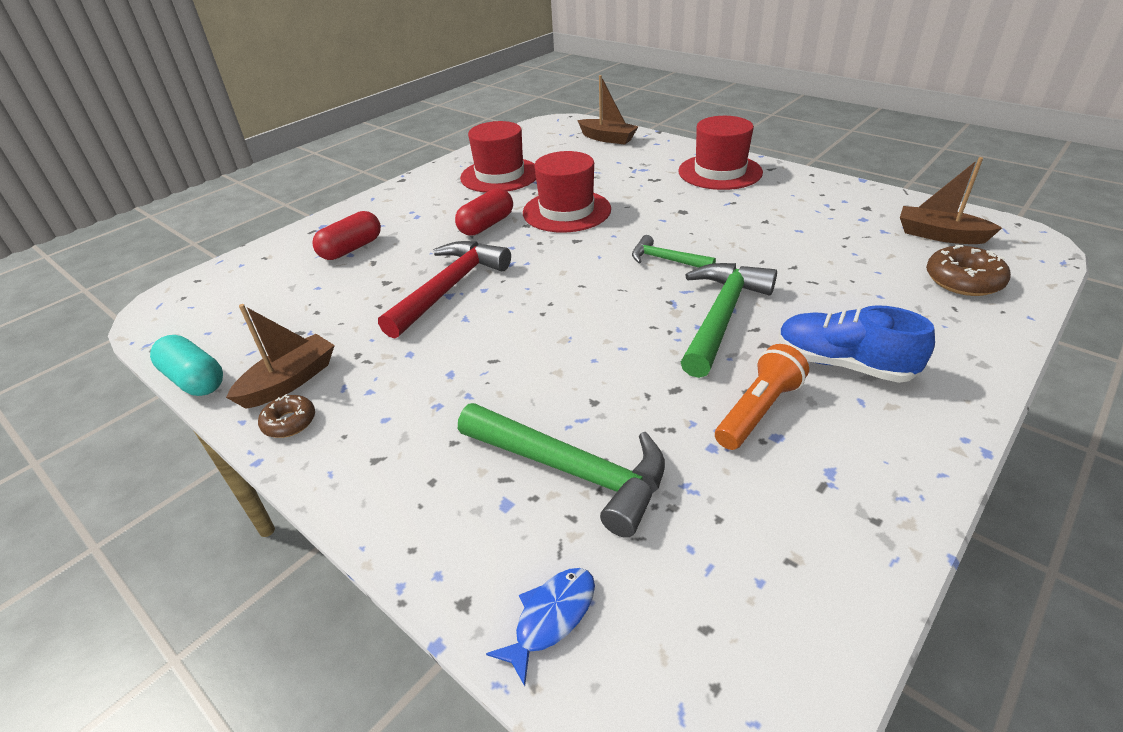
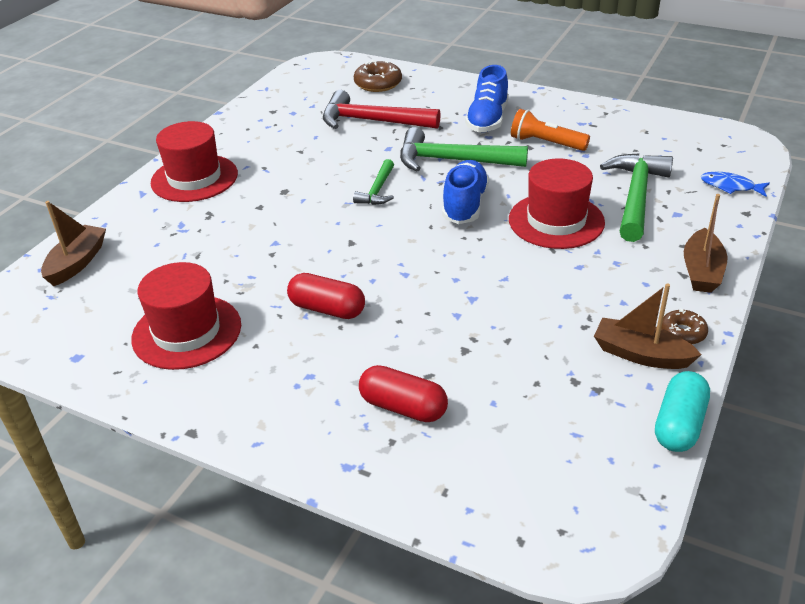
camera: 105 degrees left, 0 degrees up
(449, 288) = (460, 301): red hammer -> red hammer (372, 121)
(566, 211) = (288, 259): red hat -> red hat (556, 221)
(613, 312) = (465, 205): none -> blue shoe
(940, 235) = (316, 87): brown boat -> brown boat (701, 271)

